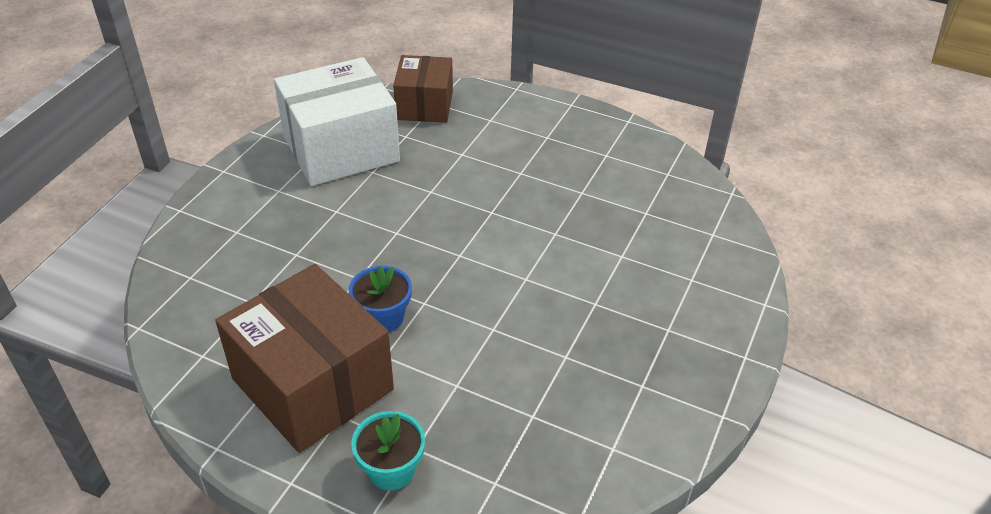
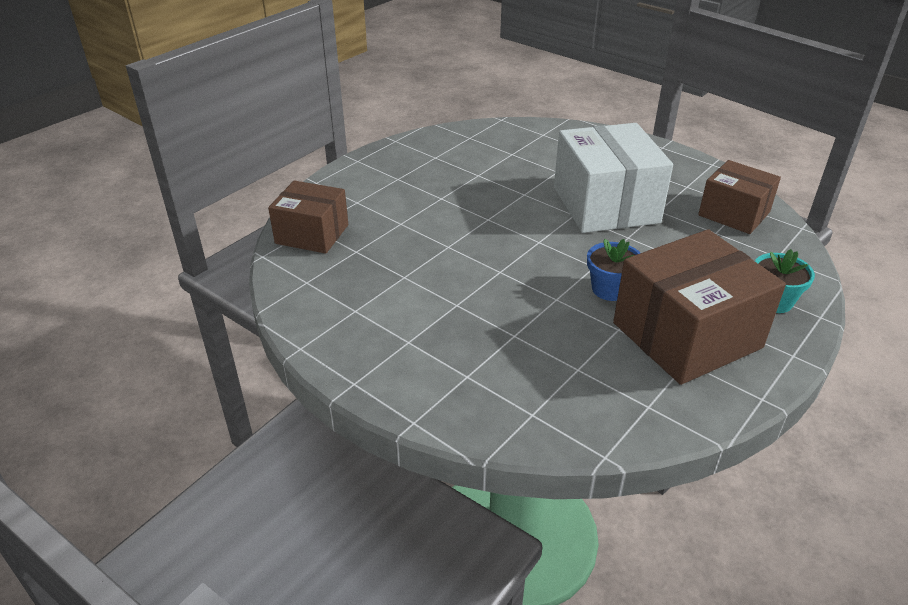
camera: 75 degrees left, 5 degrees down
(341, 149) = (357, 293): white box -> white box (605, 205)
(587, 437) = (734, 213): none -> brown box

